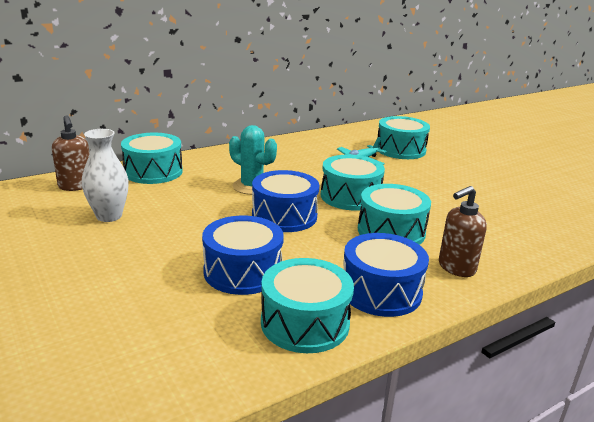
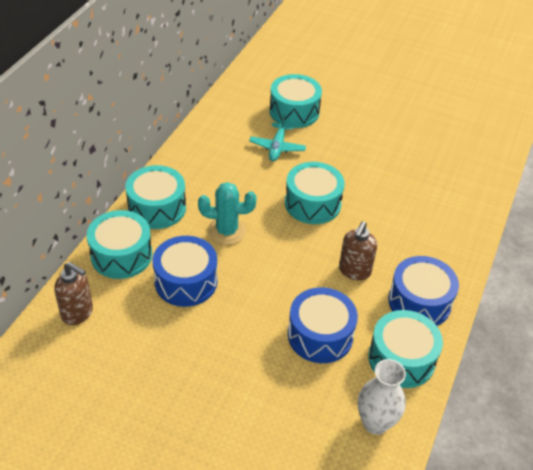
camera: 35 degrees left, 20 degrees up
(109, 216) = (156, 334): white vase -> white vase (375, 423)
(284, 216) = (288, 256): blue drum -> blue drum (186, 281)
(391, 231) = (375, 233): turquoise drum -> turquoise drum (157, 208)
(456, 268) = (444, 251): brown soap dispenser -> brown soap dispenser (354, 271)

